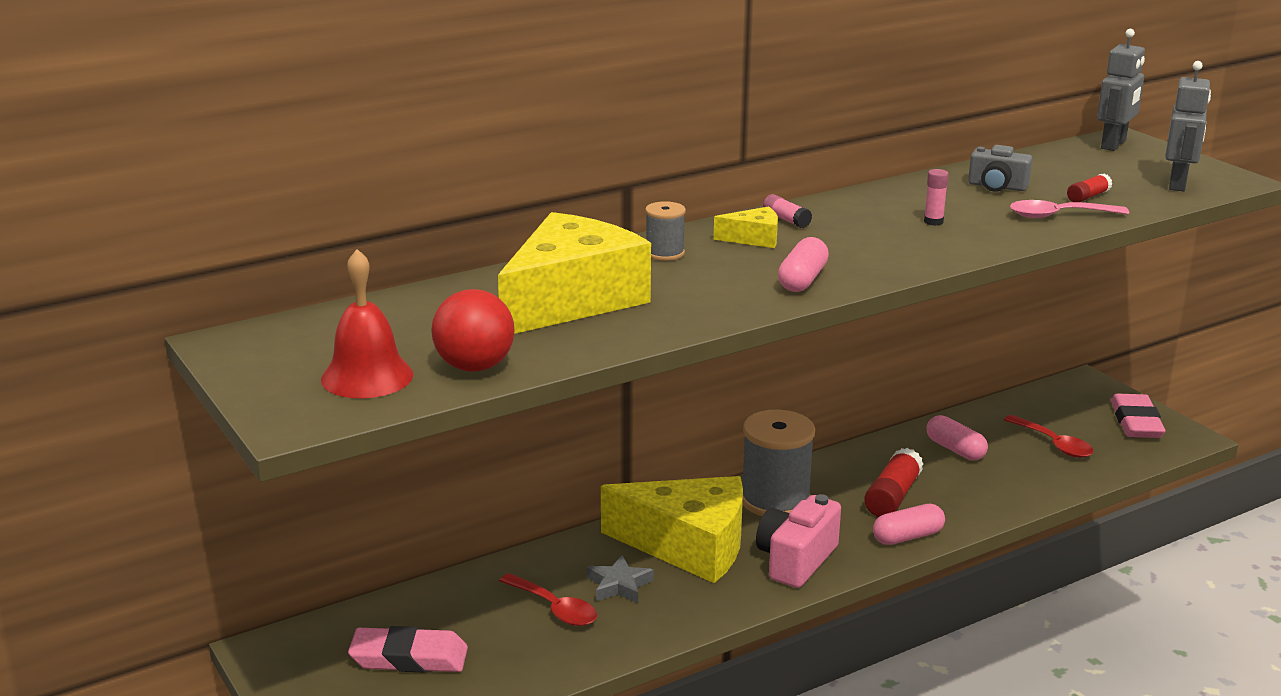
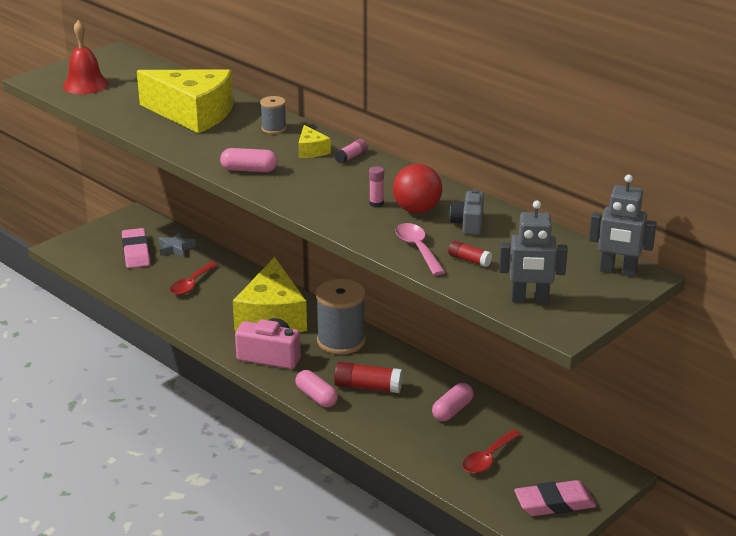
camera: 75 degrees right, 5 degrees up
(474, 367) = (102, 104): red ball -> red ball (417, 210)
(619, 585) = (221, 300): grey star -> grey star (175, 248)

